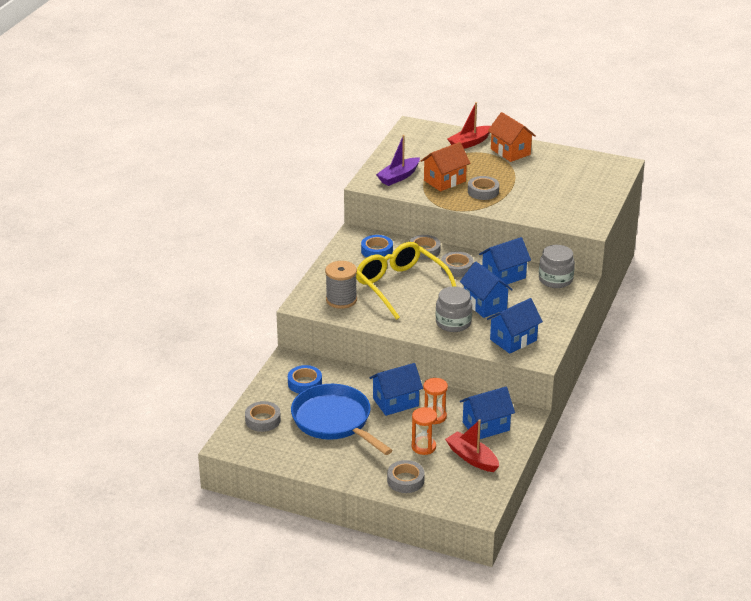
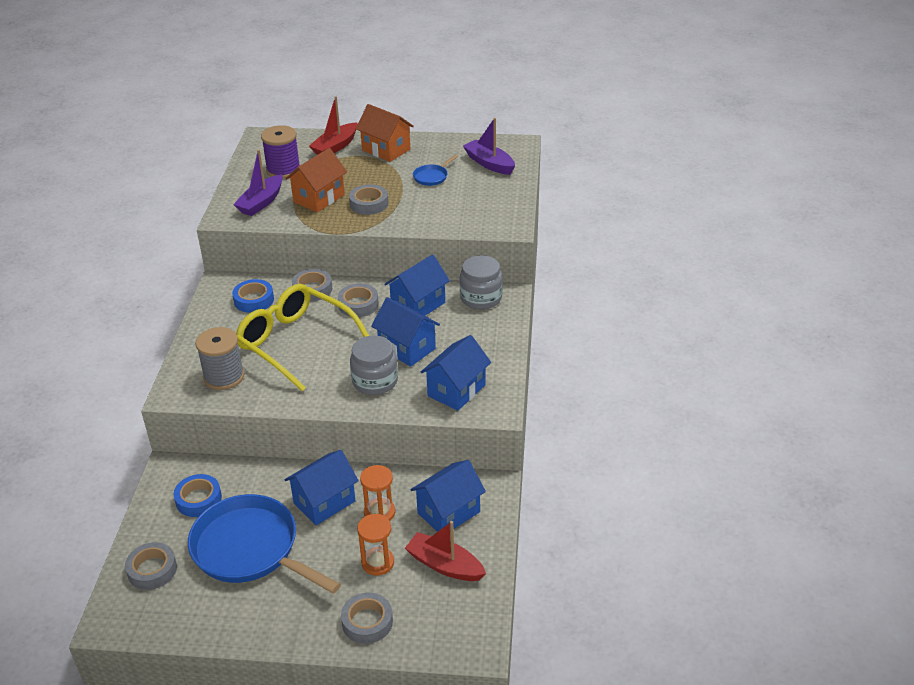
camera: 15 degrees left, 5 degrees up
(422, 154) = (283, 170): none -> purple spool
(541, 179) = (432, 177): none -> blue pan
(592, 176) = (489, 163): none -> purple boat

